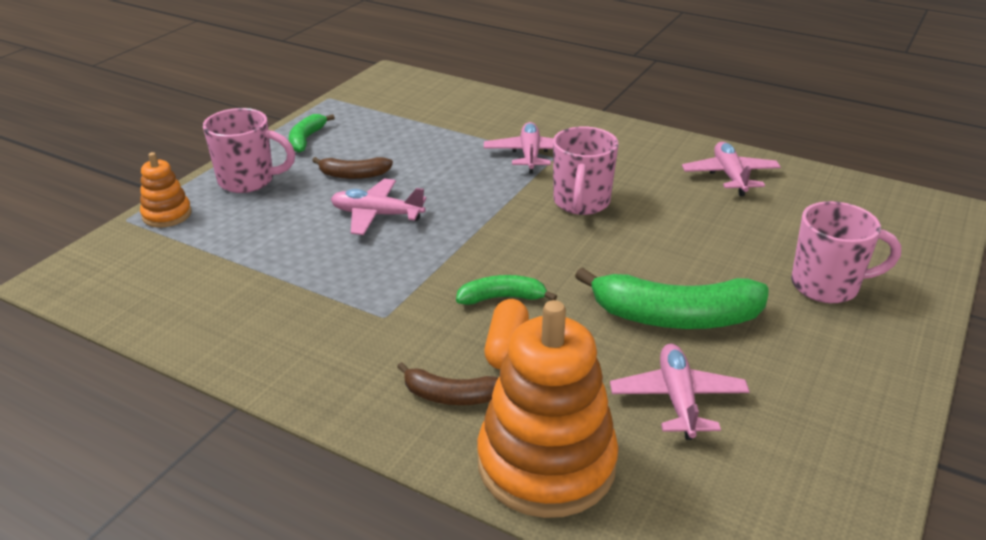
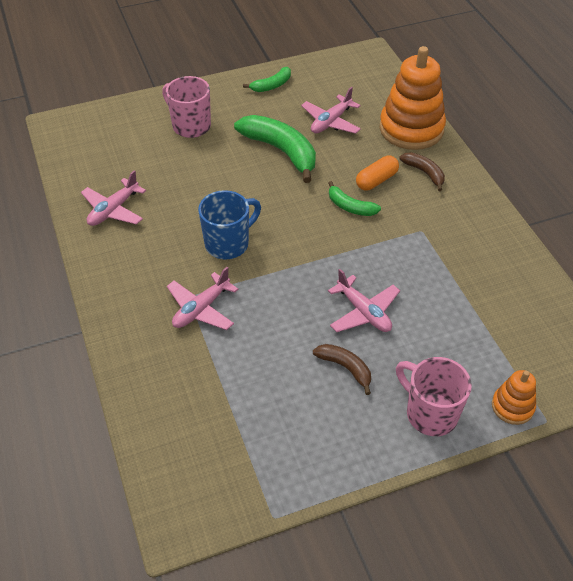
camera: 140 degrees left, 15 degrees up
(306, 139) = (347, 448): green banana -> green banana (272, 85)
(581, 203) = (228, 244): pink mug -> blue mug

